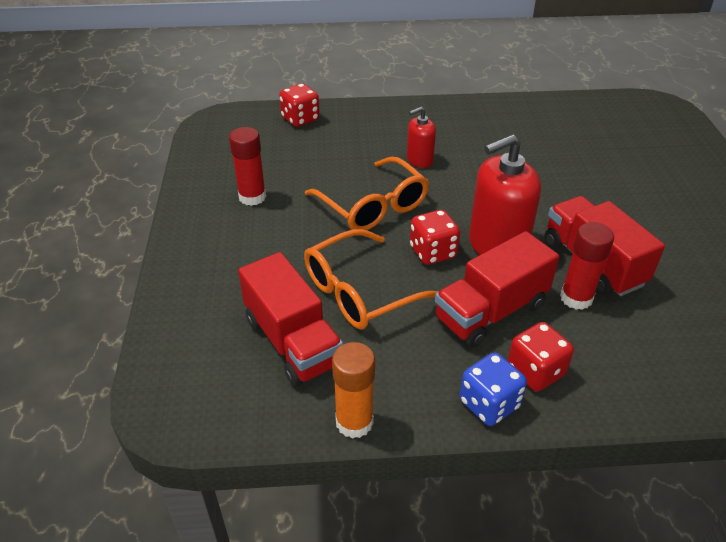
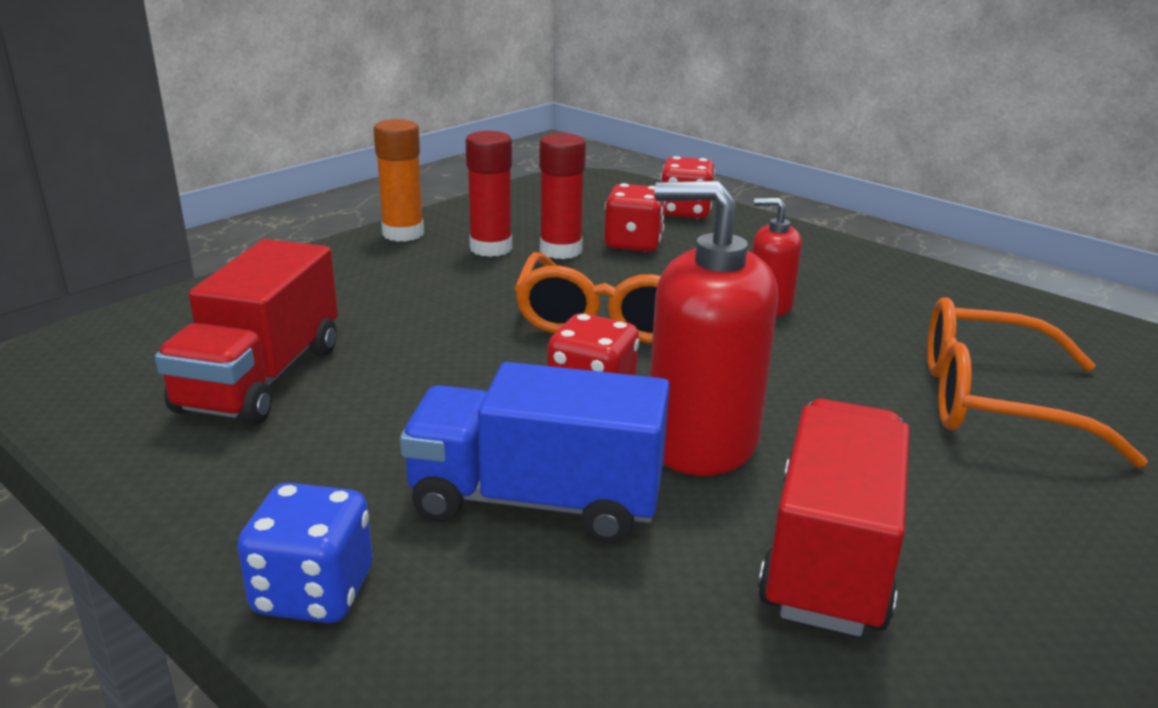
camera: 45 degrees right, 15 degrees down
(354, 422) = (150, 486): orange glue stick -> orange glue stick (403, 234)
(360, 292) = (422, 380): orange glasses -> orange glasses (993, 402)
(491, 311) = (536, 501): red truck -> blue truck
(535, 371) = (451, 609): red dice -> red dice (633, 243)
(576, 298) = (706, 575): red glue stick -> red glue stick (561, 250)

